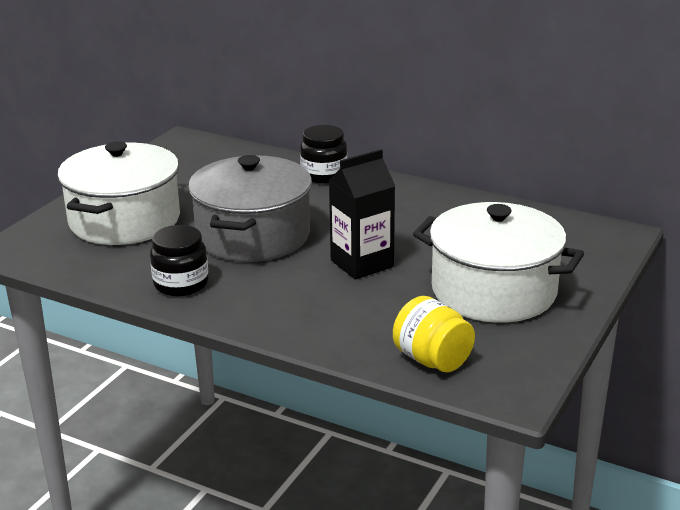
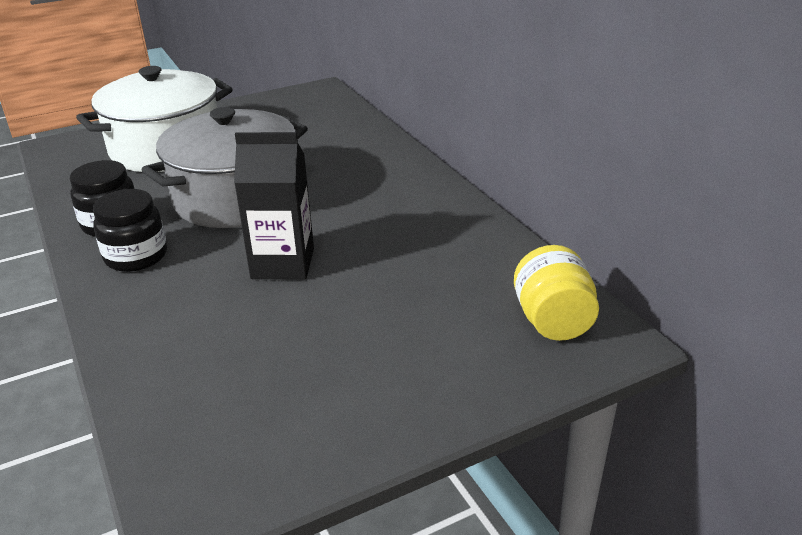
camera: 35 degrees right, 5 degrees up
(324, 175) = (386, 157): black jar -> black jar (136, 256)
(432, 360) = (178, 413): yellow jar -> yellow jar (553, 321)
(493, 291) = (362, 354): white pot -> none

